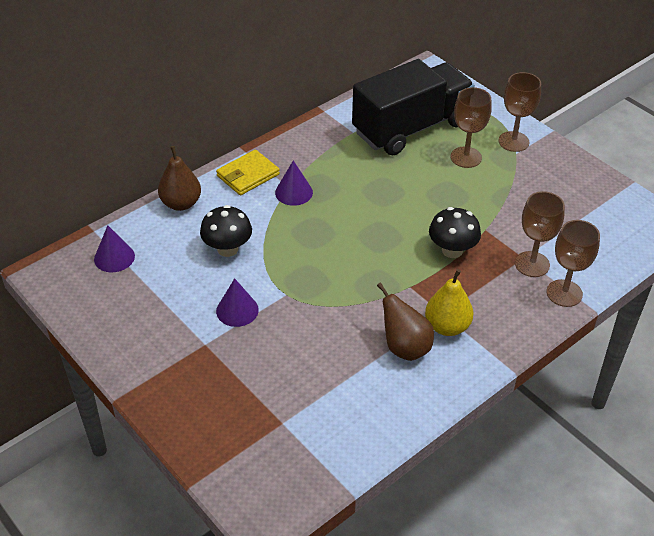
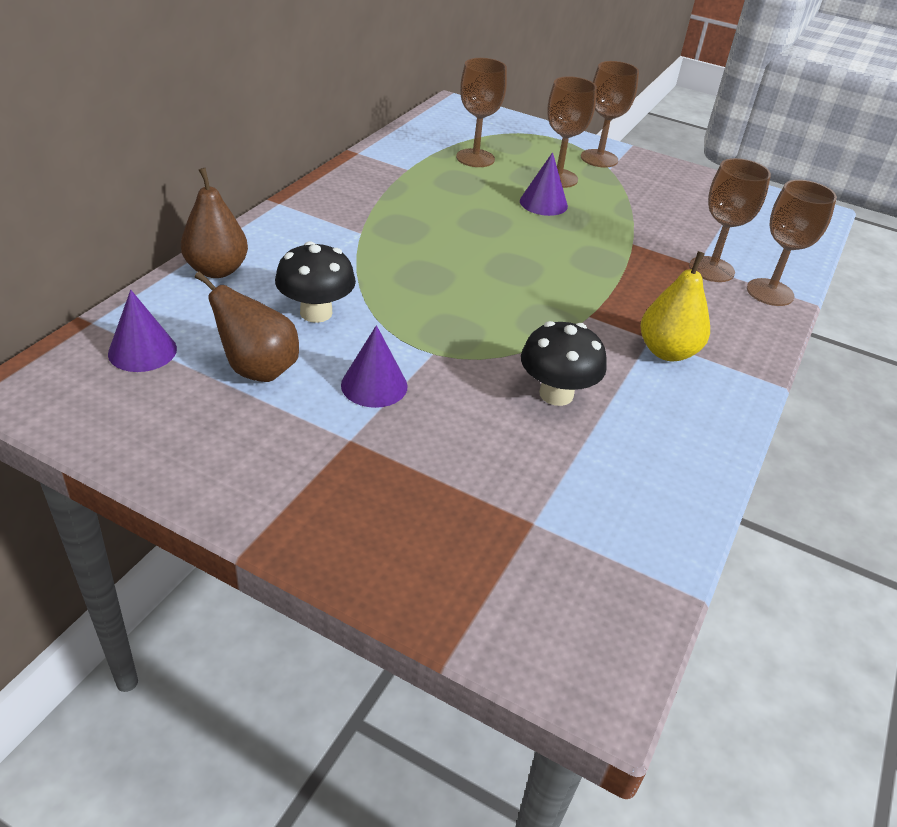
camera: 25 degrees left, 5 degrees down
(248, 175) = (297, 227): yellow wallet -> none
(294, 192) = (371, 237): purple cone -> purple cone (543, 203)
(405, 347) = (633, 386): brown pear -> brown pear (258, 370)
(411, 128) = (475, 158): black truck -> brown goblet
(452, 250) = (611, 269): black mushroom -> black mushroom (556, 394)

